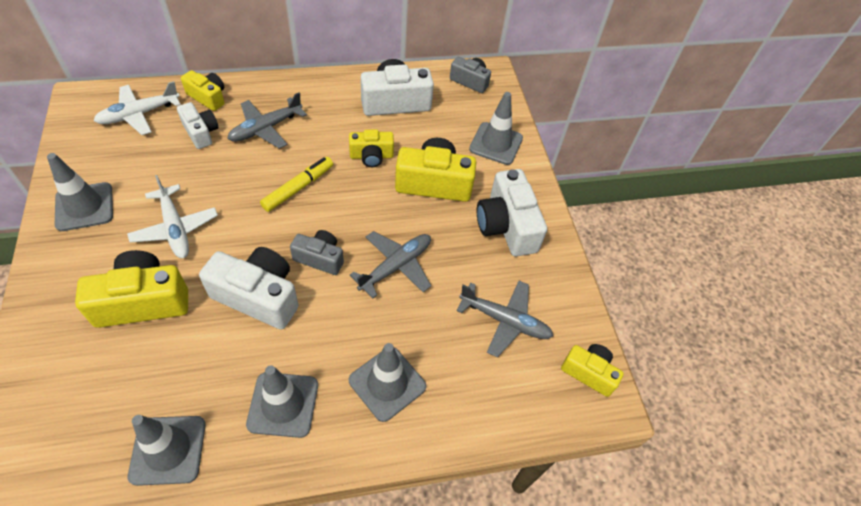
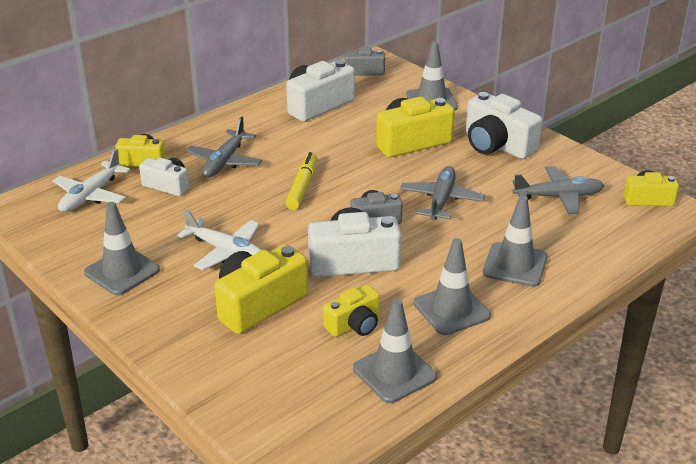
camera: 25 degrees left, 20 degrees down
(371, 156) = (339, 145): yellow camera -> yellow camera (354, 324)

